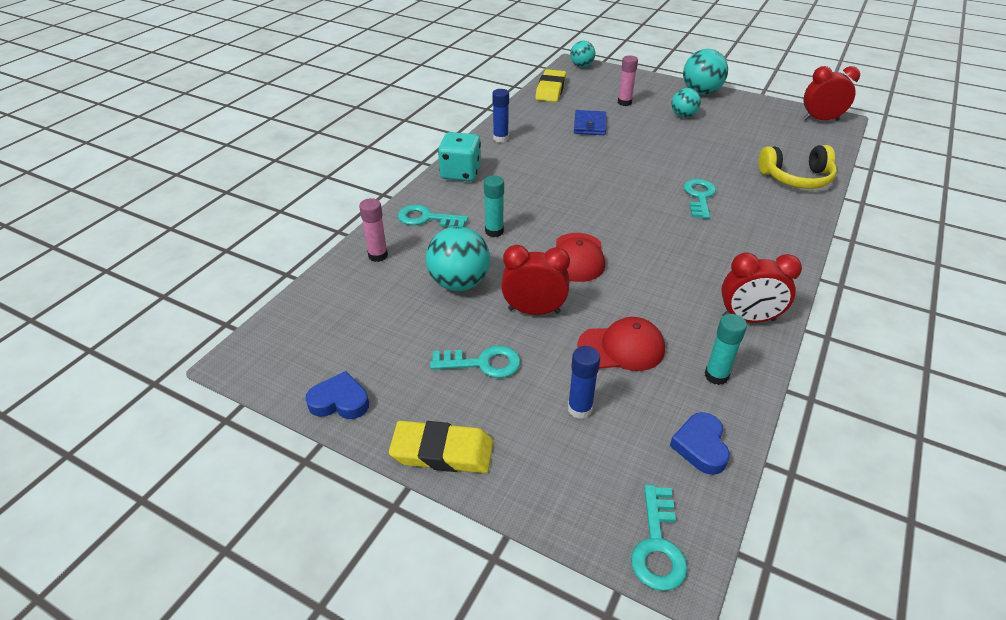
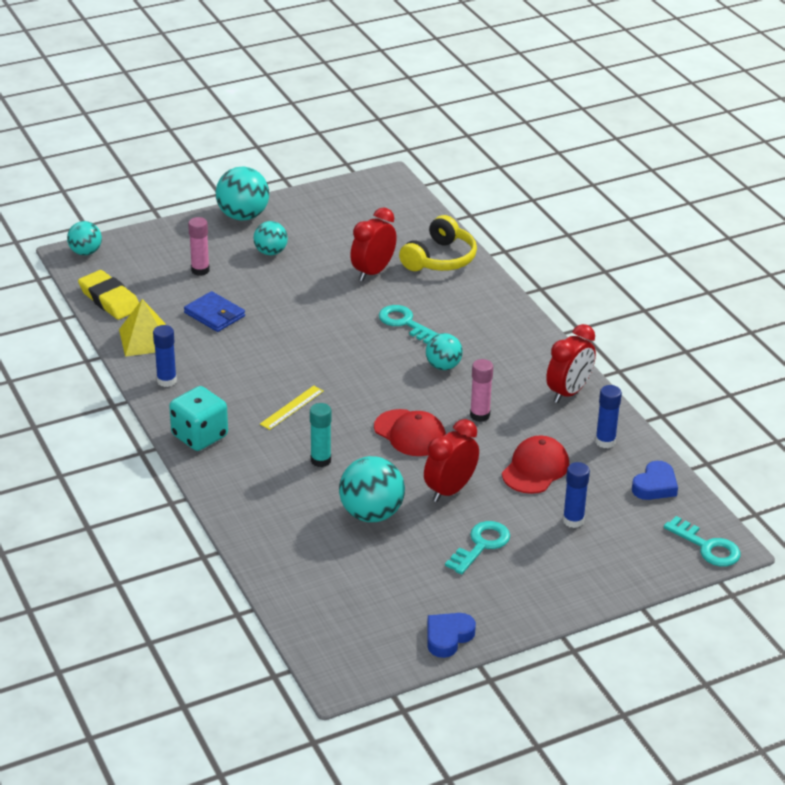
camera: 55 degrees left, 5 degrees down
(378, 255) = (278, 544): pink glue stick -> pink glue stick (480, 415)
(426, 218) = (252, 491): turquoise key -> none
(442, 452) = (549, 604): yellow eraser -> none
(530, 115) = (145, 339): none -> yellow pyramid
(537, 193) = (292, 407): none -> yellow ruler
(679, 236) = (443, 366): none -> turquoise ball
(700, 446) = (655, 486): blue heart -> blue heart turned 90 degrees counterclockwise
(716, 376) = (605, 442): turquoise glue stick -> blue glue stick
(820, 120) = (375, 187): red clock -> red clock (373, 272)

